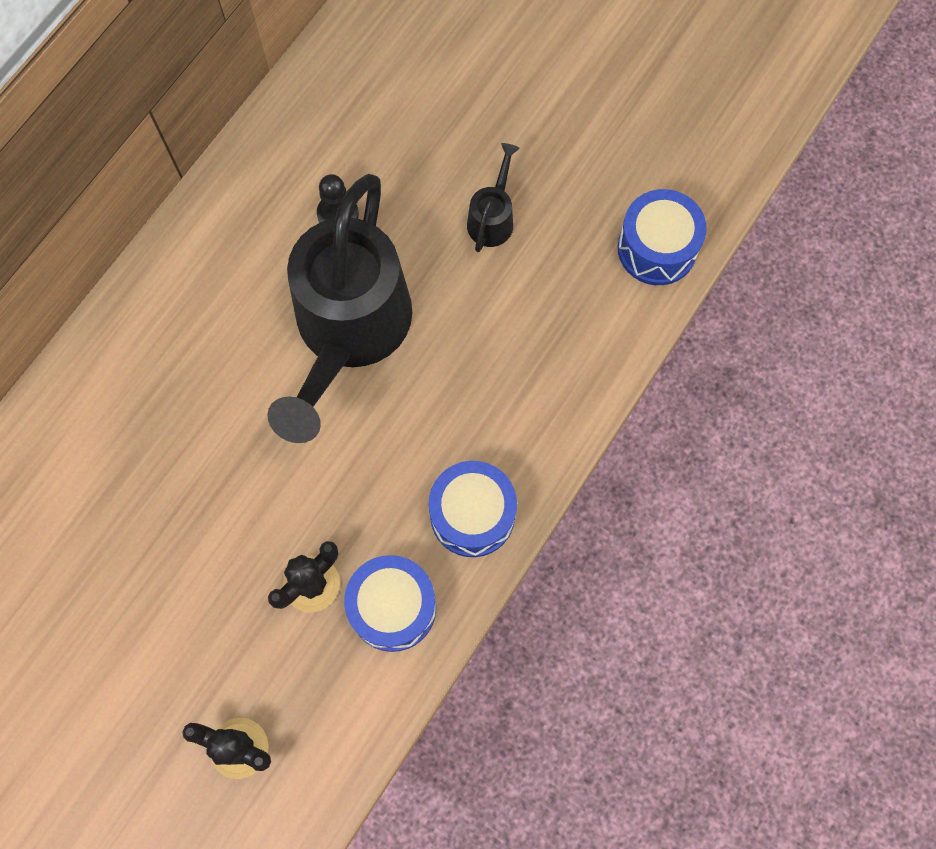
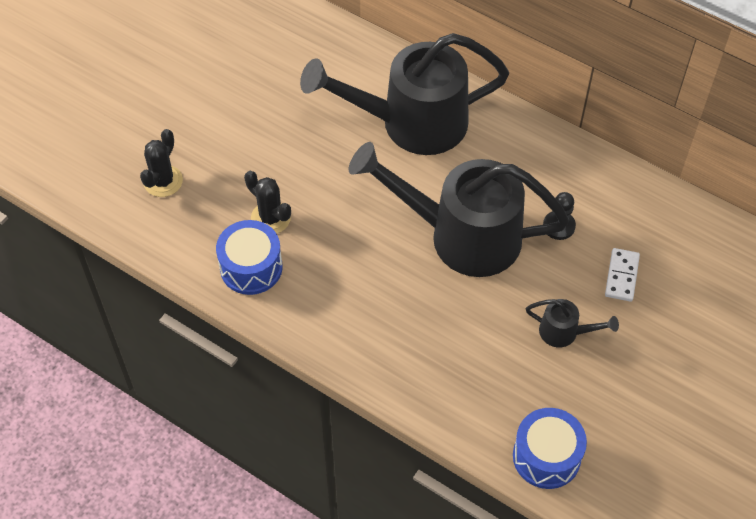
camera: 90 degrees right, 15 degrees down
(157, 392) = (411, 123): none -> black watering can
(413, 148) = (622, 276): none -> white domino
(472, 515) = (317, 318): blue drum -> none

